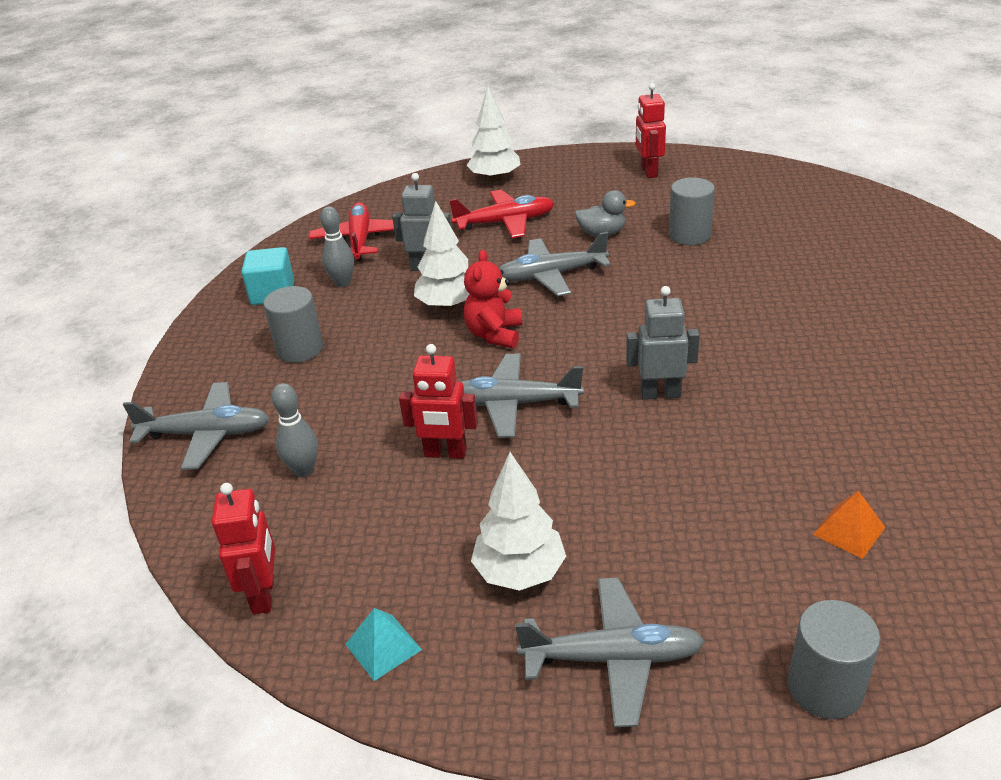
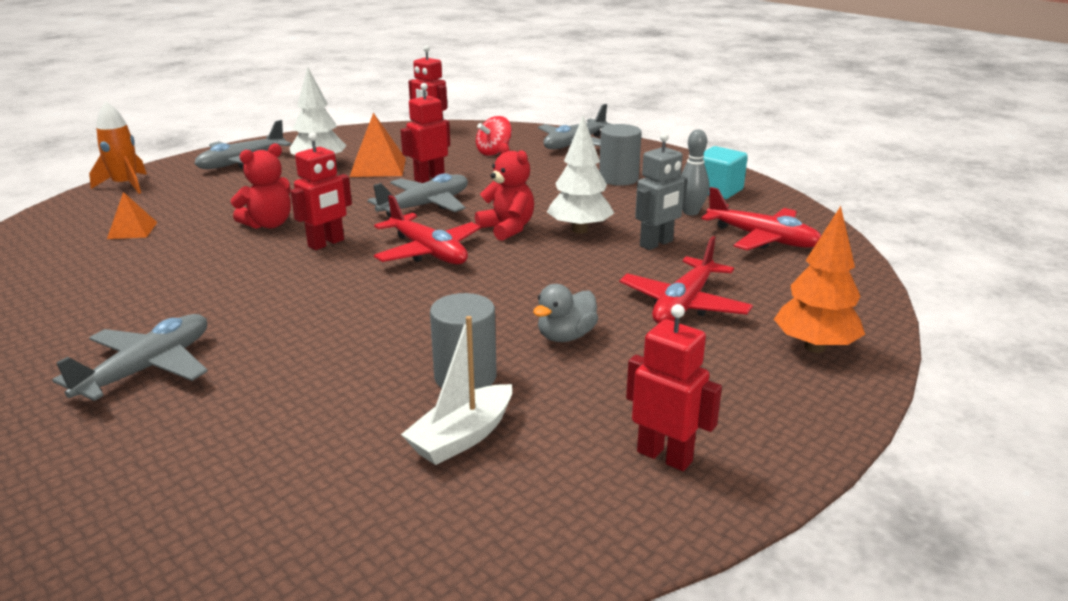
camera: 130 degrees right, 10 degrees down
(303, 470) = (494, 152): grey bowling pin -> red spinning top
(383, 646) = (353, 137): turquoise pyramid -> none
(462, 517) = (378, 167): none -> orange pyramid
(495, 179) = (814, 347): white tree -> orange tree
(551, 275) = (541, 279): grey plane -> grey plane (148, 369)
(590, 339) = (428, 252): none -> red plane
(660, 394) = (326, 243): grey robot -> red robot
(690, 457) = (269, 224): none -> red teddy bear
(727, 210) = (462, 437): none -> white boat
(825, 688) = (125, 185): grey cylinder -> orange rocket

